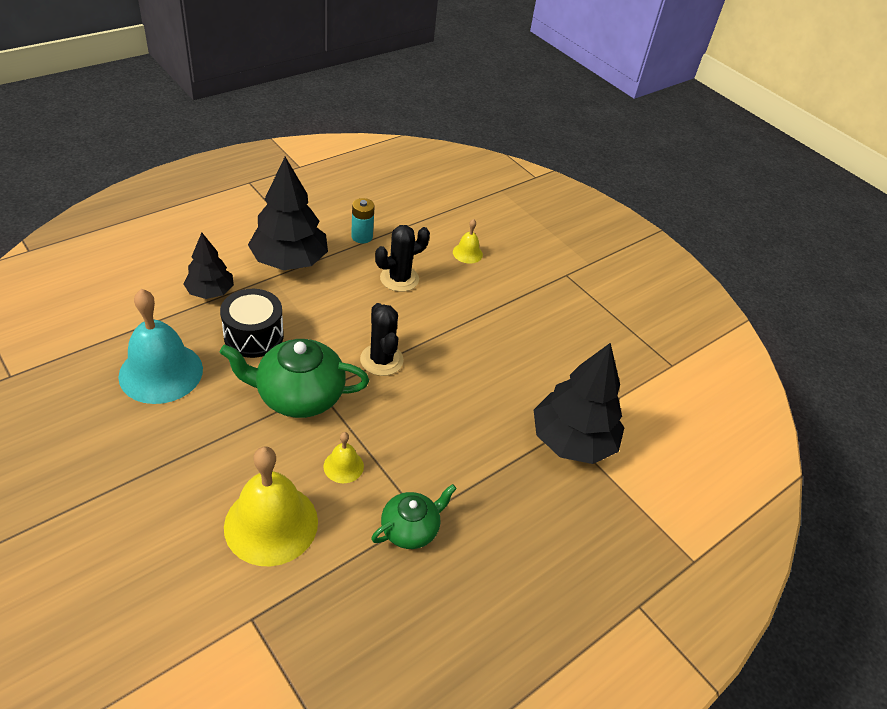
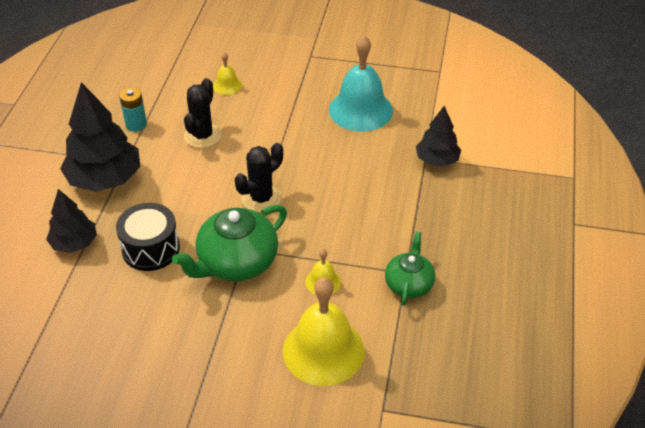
camera: 35 degrees left, 0 degrees up
(161, 372) = (116, 323): turquoise bell -> turquoise bell (360, 110)
(381, 360) = (261, 198): black cactus -> black cactus turned 75 degrees counterclockwise
(572, 441) = (437, 160): black tree -> black tree, size x0.59

